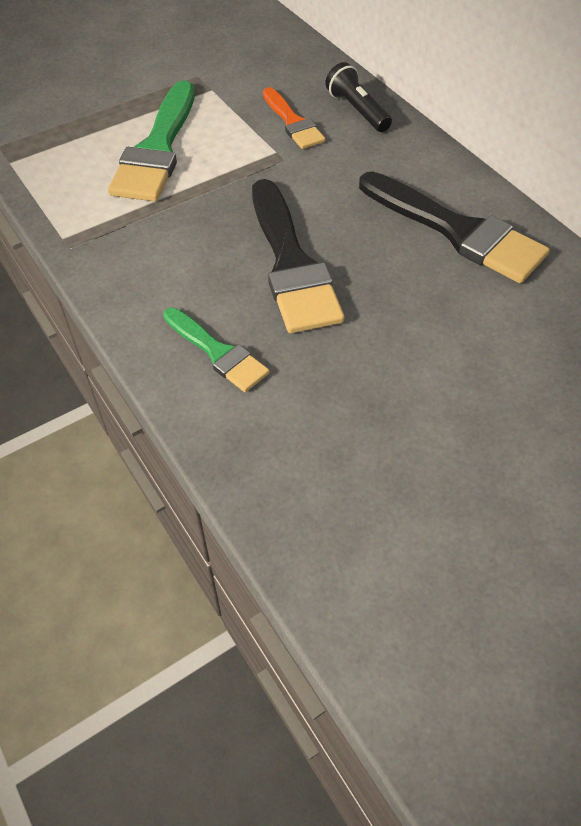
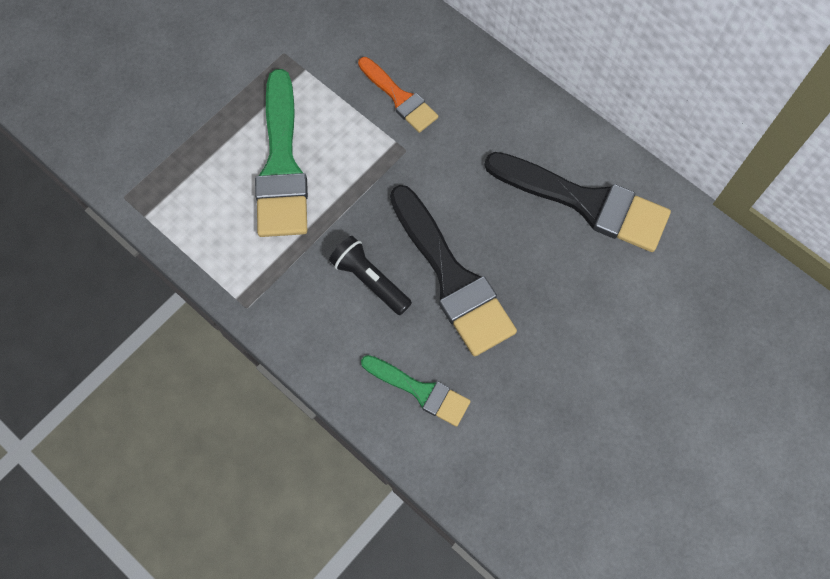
camera: 15 degrees left, 15 degrees up
(357, 110) = (456, 67): black flashlight -> black flashlight (370, 280)

